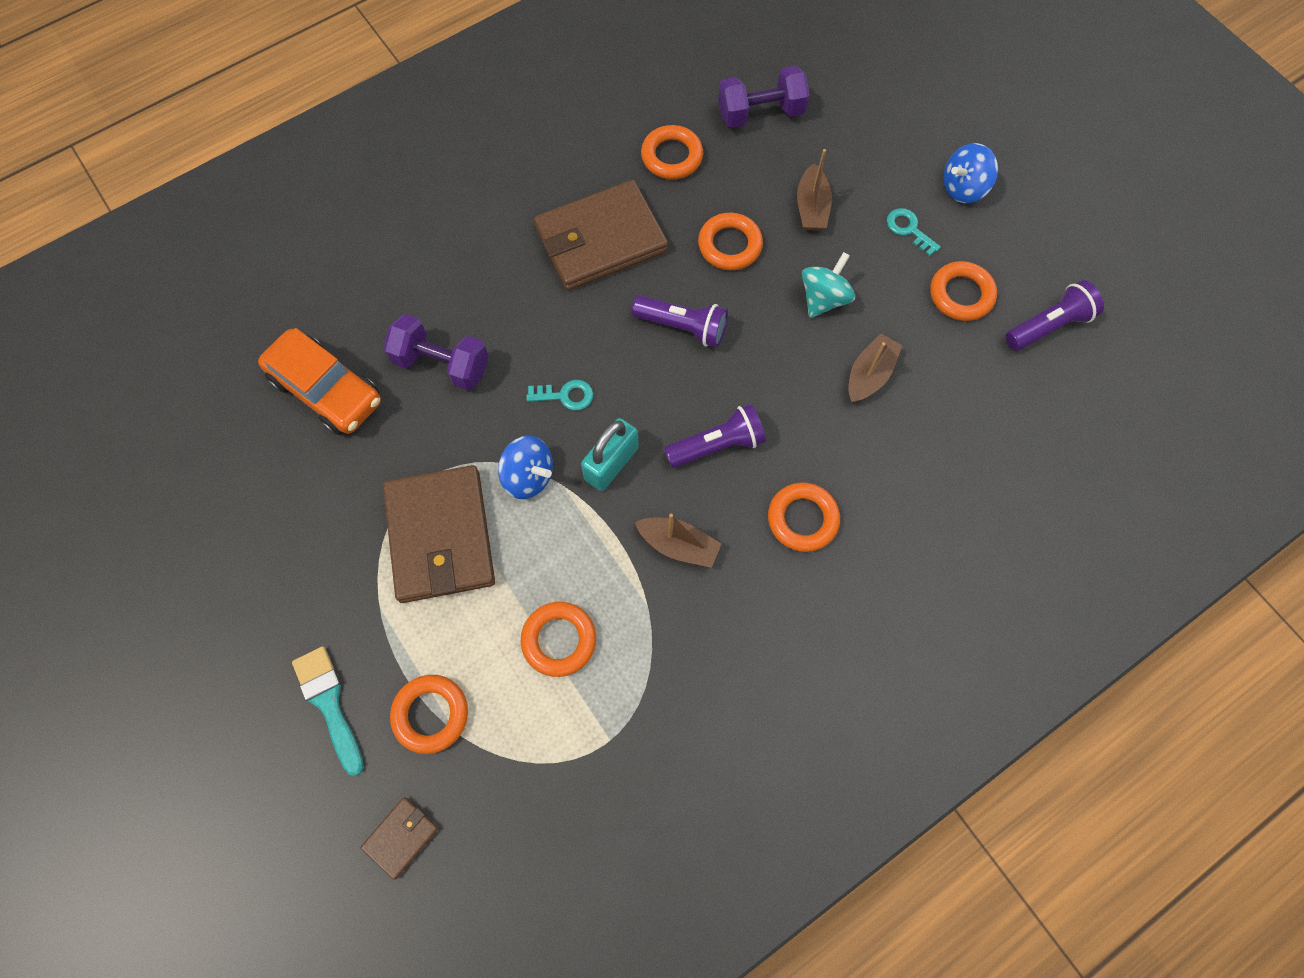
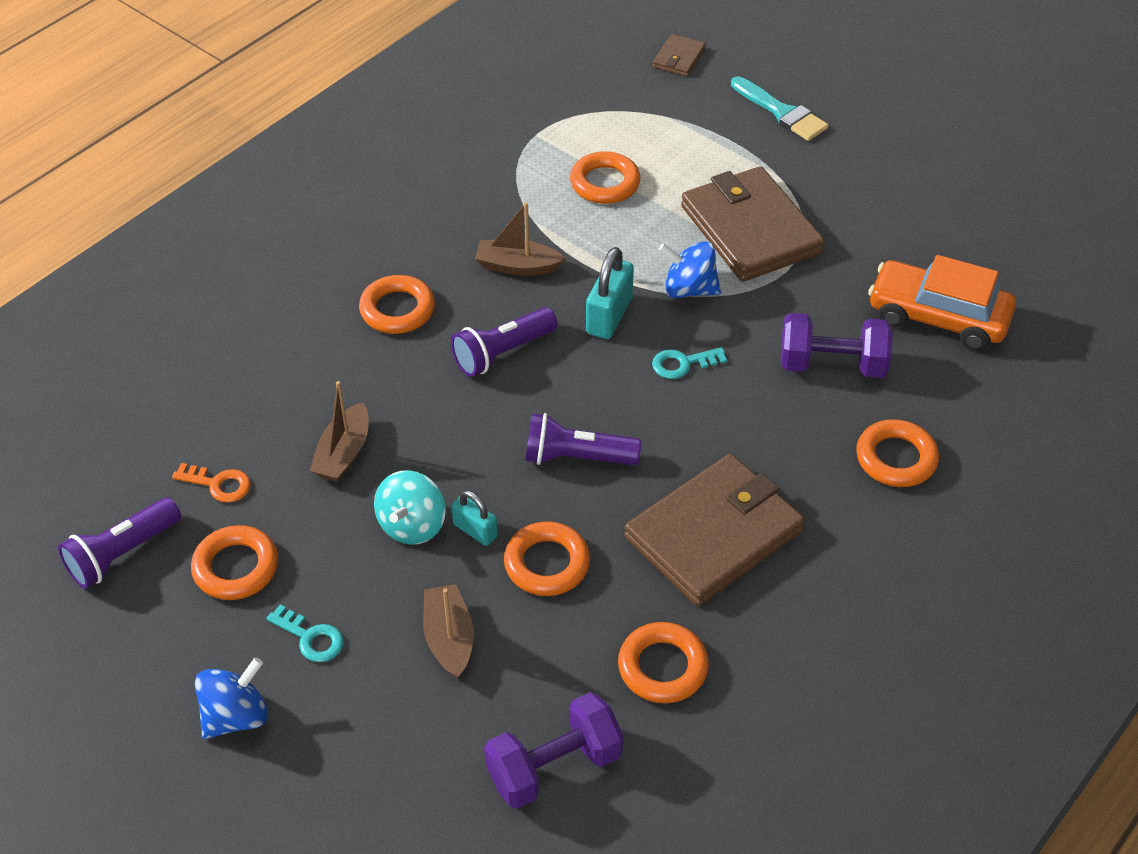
camera: 165 degrees right, 20 degrees down
(431, 714) = (693, 121): orange ring -> orange ring (896, 458)
(776, 283) = (475, 530): none -> turquoise padlock
(974, 370) = (218, 484): none -> orange key

